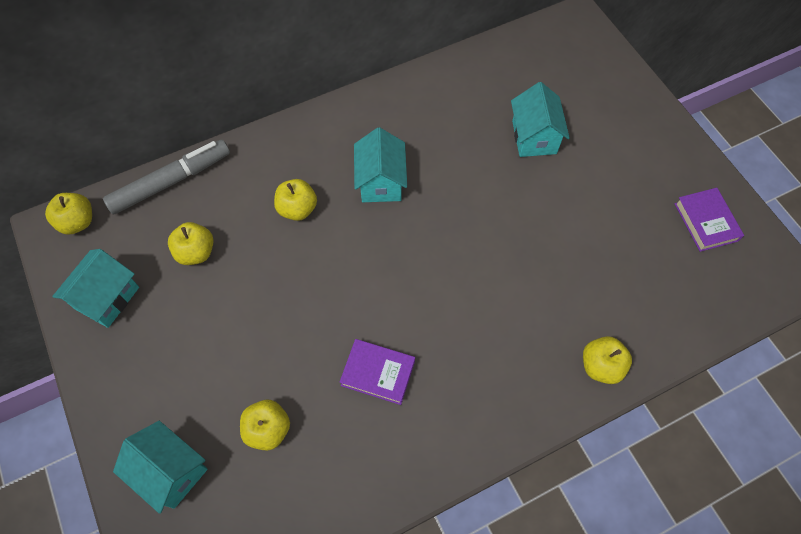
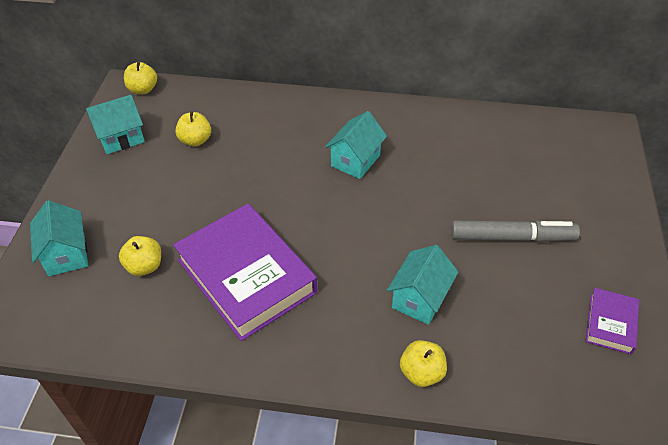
camera: 35 degrees right, 15 degrees down
(170, 182) = (216, 94): grey marker -> grey marker (511, 237)
(297, 209) = (283, 148): yellow apple -> none
(378, 373) = (246, 276): purple book -> purple book, size x2.15
(534, 137) = (502, 189): turquoise house -> turquoise house (420, 299)

